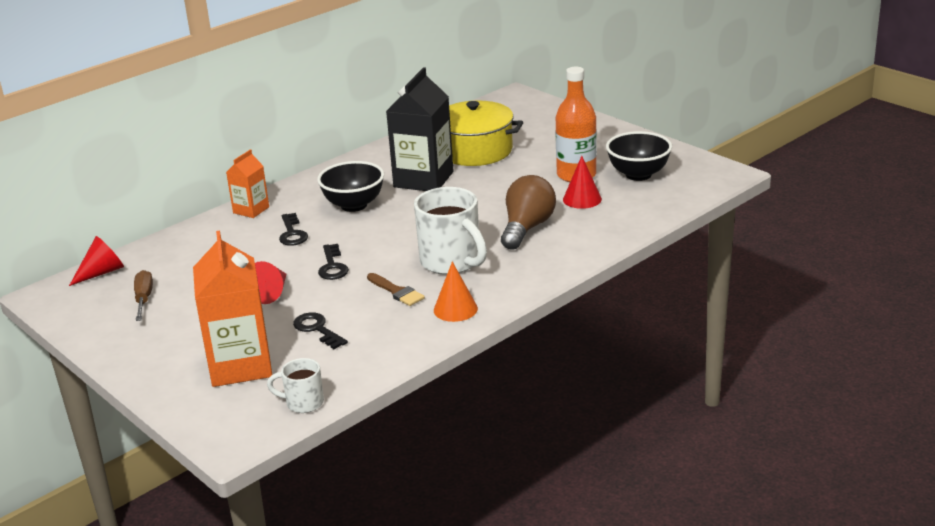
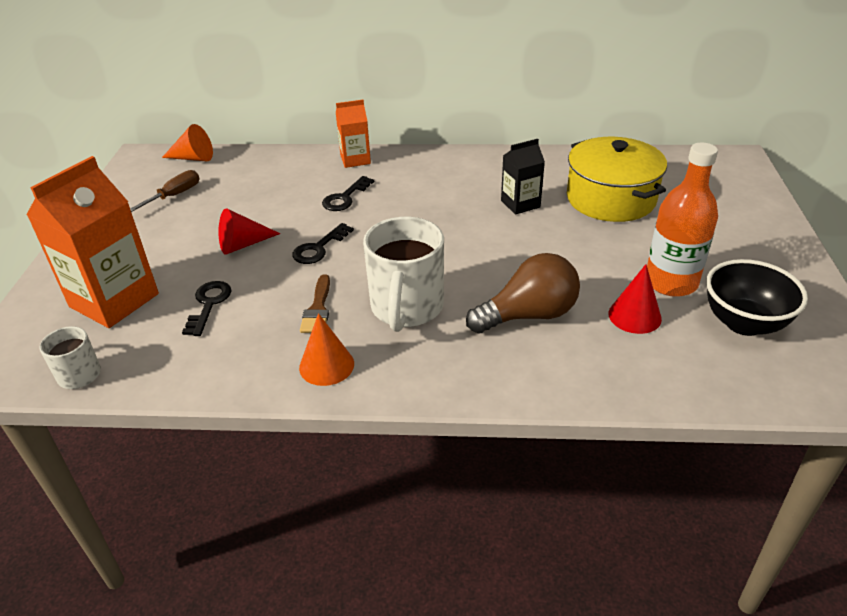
camera: 45 degrees right, 10 degrees up
(102, 272) = (193, 158): red cone -> orange cone
(354, 205) = (428, 197): black bowl -> none
(423, 179) = (520, 204): black carton -> black carton, size x0.54

